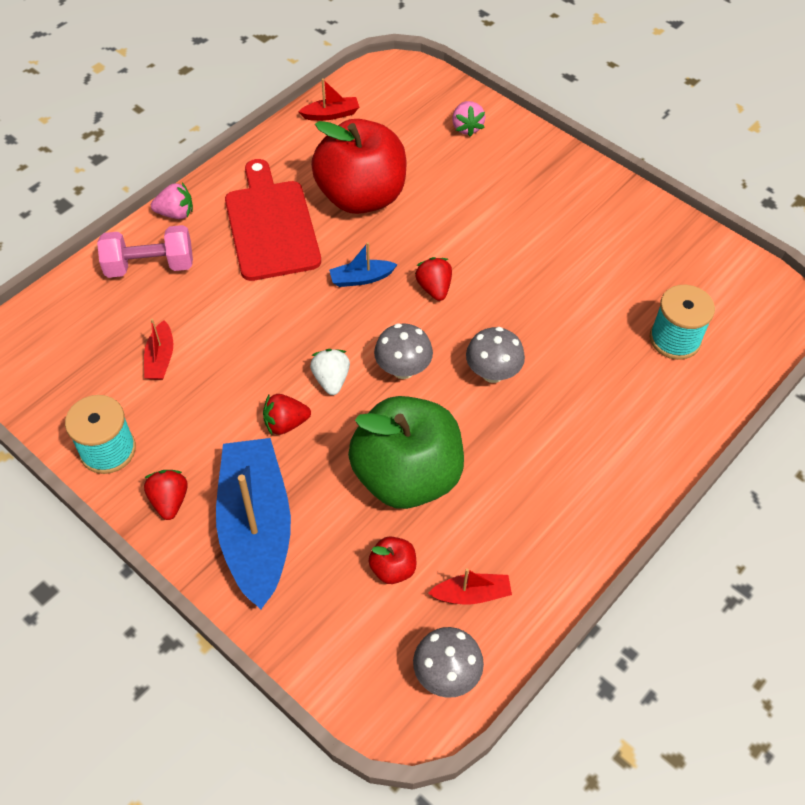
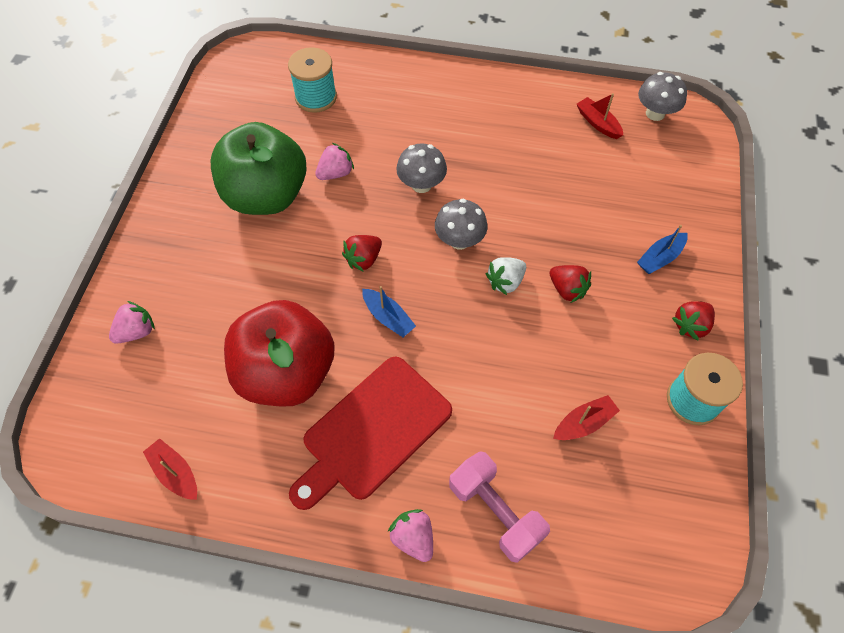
camera: 120 degrees left, 5 degrees up
(256, 528) = (660, 258): blue boat -> blue boat, size x0.43
(393, 568) = (617, 168): red apple -> none
(407, 476) = (547, 193): green apple -> green apple (266, 196)
(553, 311) = (335, 173): none -> pink strawberry

